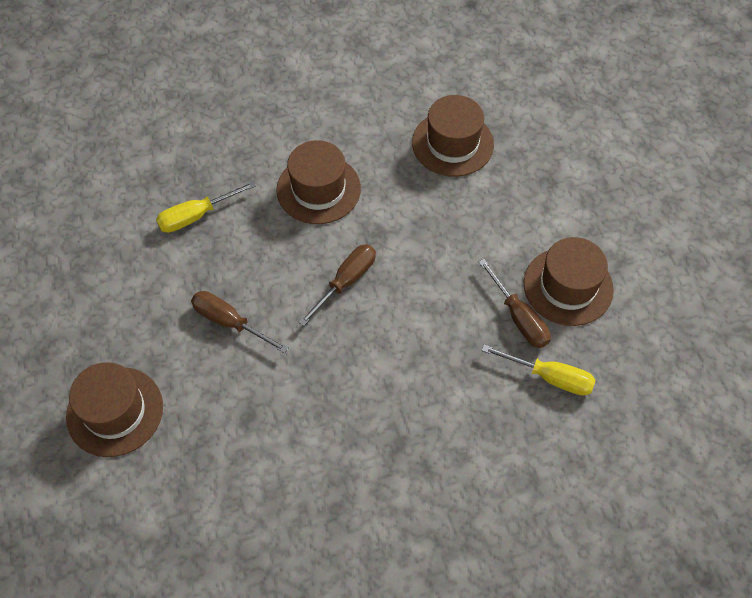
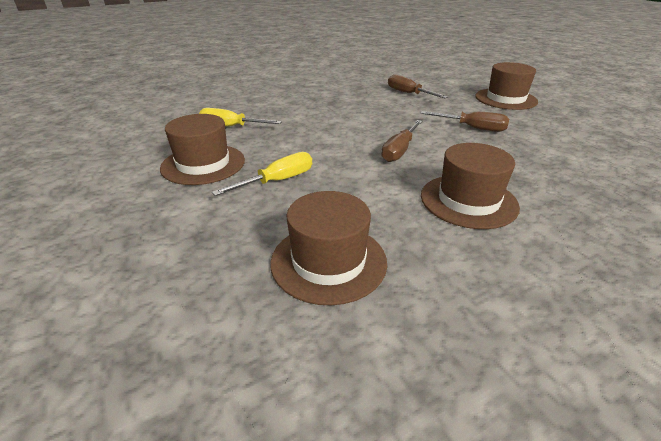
camera: 170 degrees right, 25 degrees down
(196, 216) = (565, 172): yellow screwdriver -> yellow screwdriver (277, 181)
(519, 318) = (250, 146): brown screwdriver -> brown screwdriver (408, 93)

